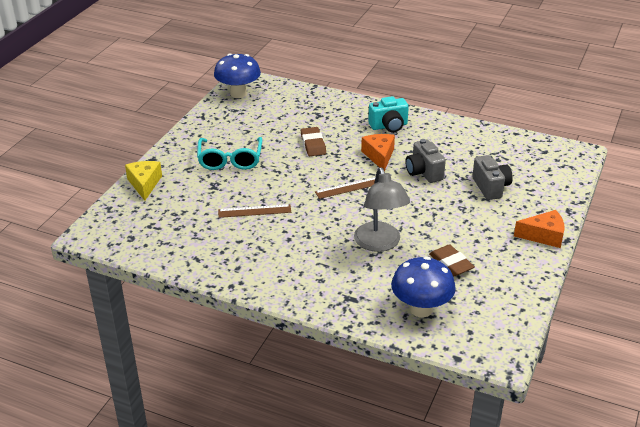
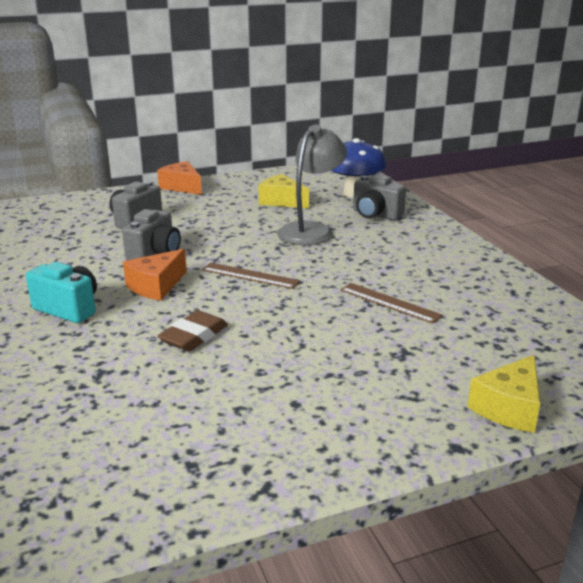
camera: 135 degrees left, 10 degrees down
(230, 160) = (333, 375): turquoise glasses -> none
(238, 93) = (122, 502): blue mushroom -> none
(366, 289) = (375, 215): none -> grey camera
(451, 263) = (282, 201): brown eraser -> yellow cheese

